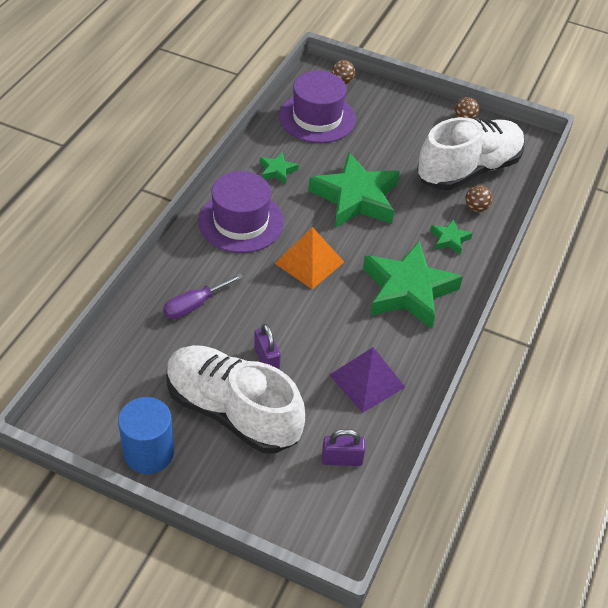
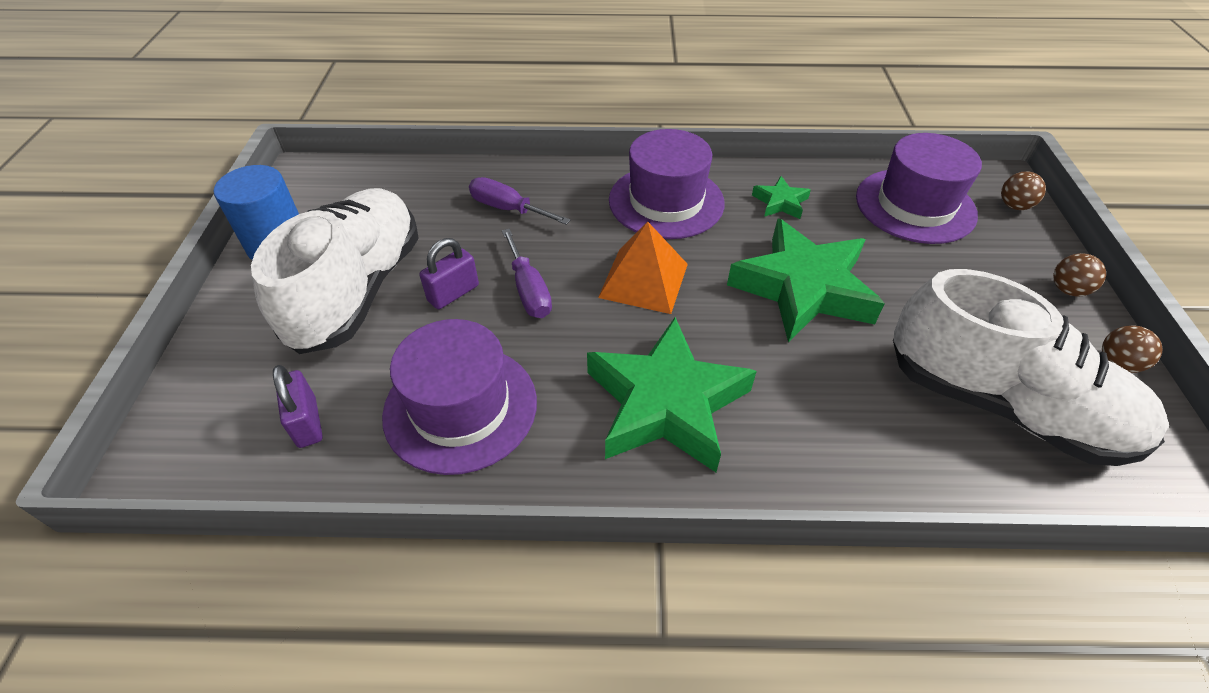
camera: 70 degrees right, 0 degrees up
(286, 320) = (529, 290): none -> purple screwdriver
(367, 381) = (460, 407): purple pyramid -> purple hat
(449, 239) = (817, 425): green star -> none
(476, 208) = (923, 442): brown ball -> brown ball (1067, 290)

